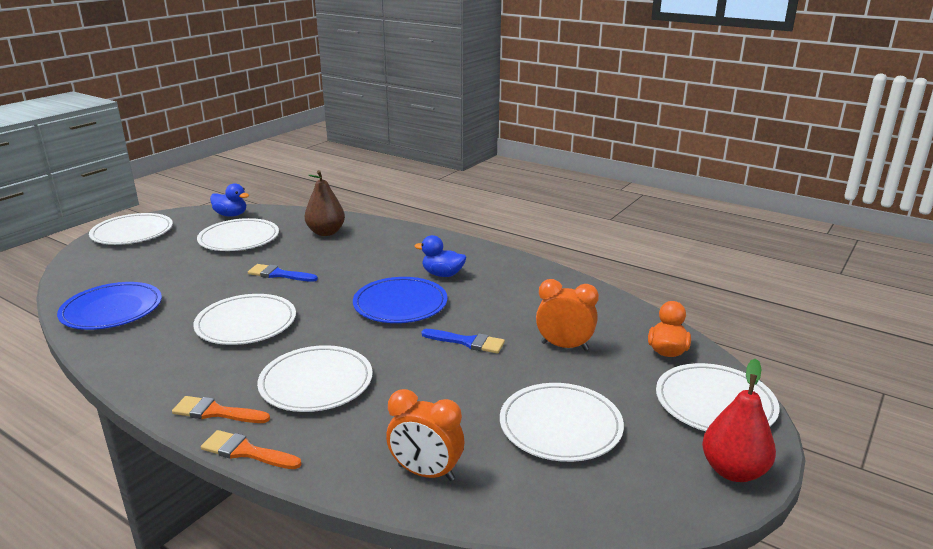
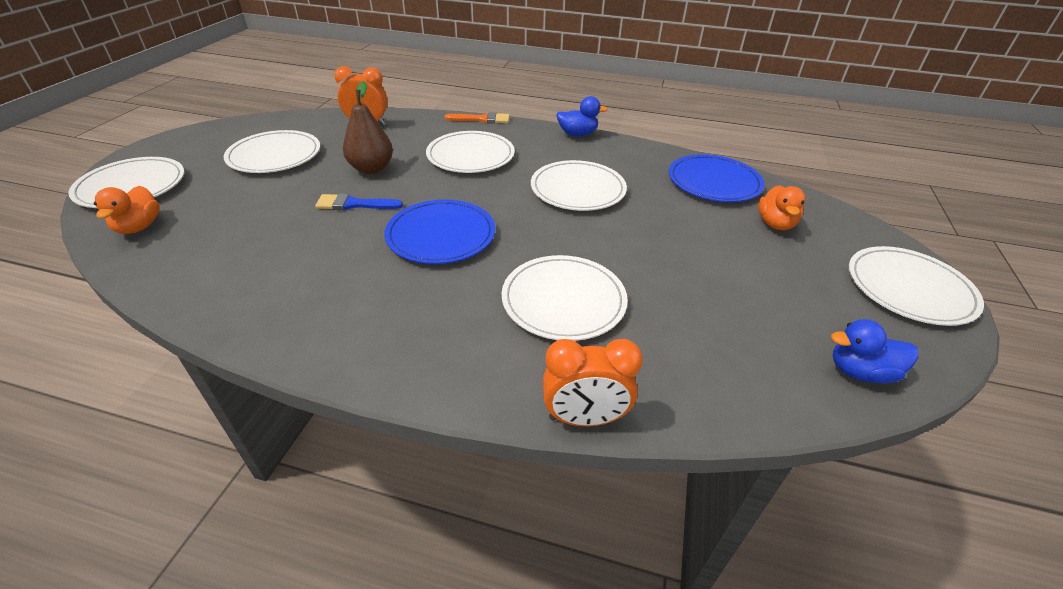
camera: 160 degrees right, 15 degrees up
(133, 272) = (775, 224): none -> orange duck
(216, 412) = (522, 132): orange brush -> none
(239, 238) = (753, 308): white plate -> white plate (563, 300)
(279, 274) = (616, 251): blue brush -> none
(326, 232) = (645, 356): brown pear -> brown pear (371, 169)
(442, 274) = (405, 292): blue duck -> blue duck (577, 134)
(564, 346) = (252, 215): orange clock -> orange clock (584, 418)
(733, 471) = (158, 148): red pear -> none

